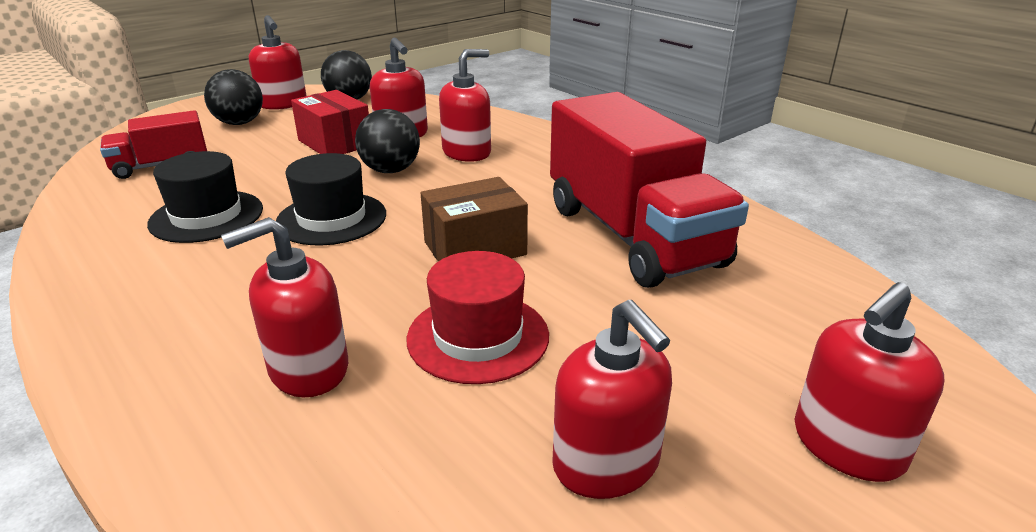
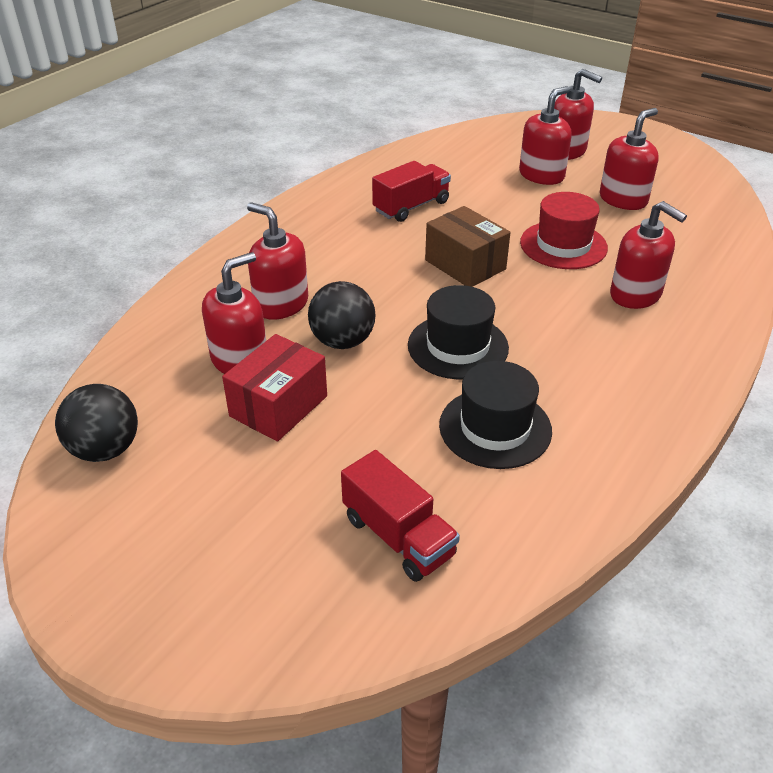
camera: 105 degrees left, 10 degrees up
(239, 123) = (224, 533): black ball -> none
(283, 104) = (127, 521): red soap dispenser -> red soap dispenser (541, 175)
(632, 235) = (411, 207): red truck -> red truck, size x0.51

